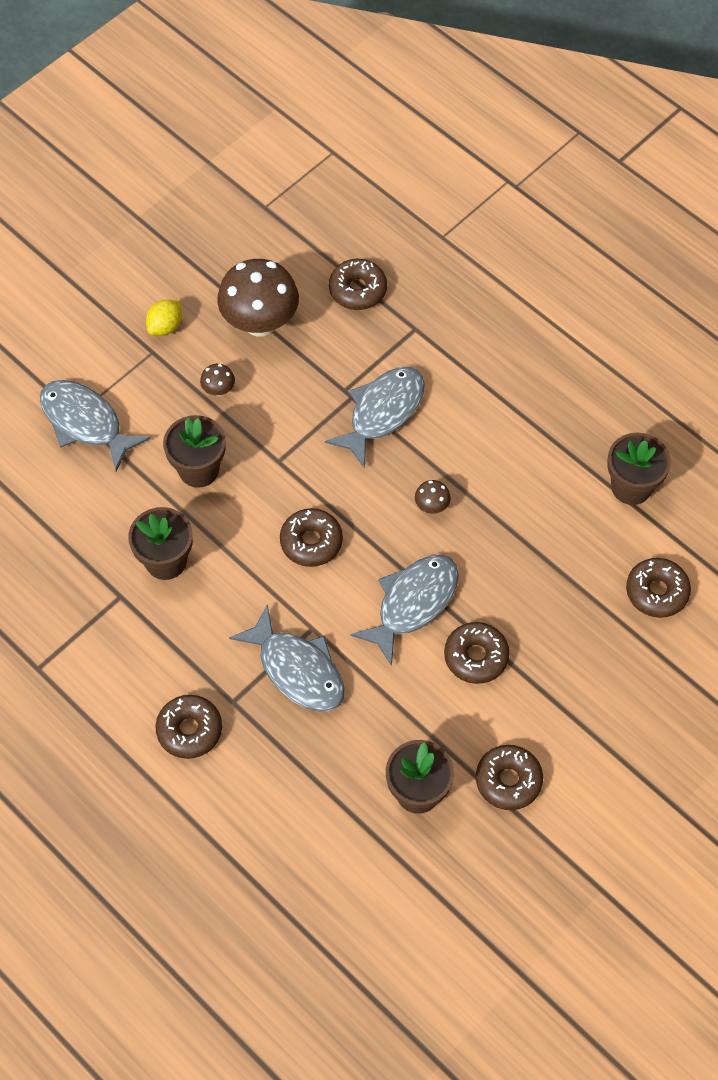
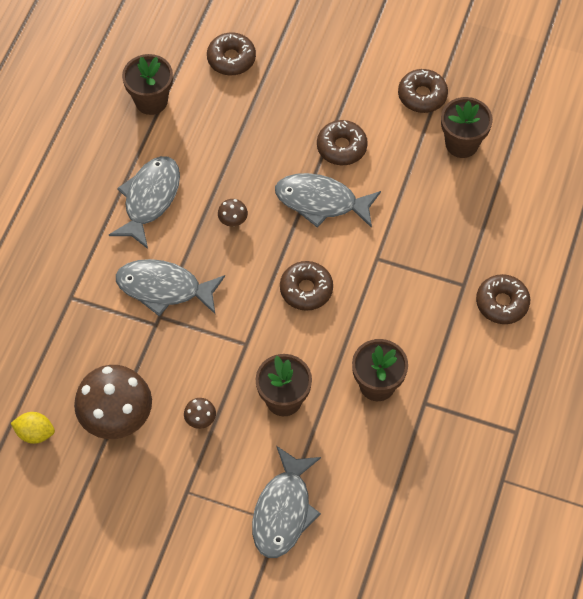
camera: 115 degrees left, 0 degrees up
(165, 326) = (156, 494): yellow lemon -> yellow lemon (35, 433)
(297, 669) = (415, 254): grey fish -> grey fish (150, 199)
(358, 290) = (49, 356): brown donut -> none

